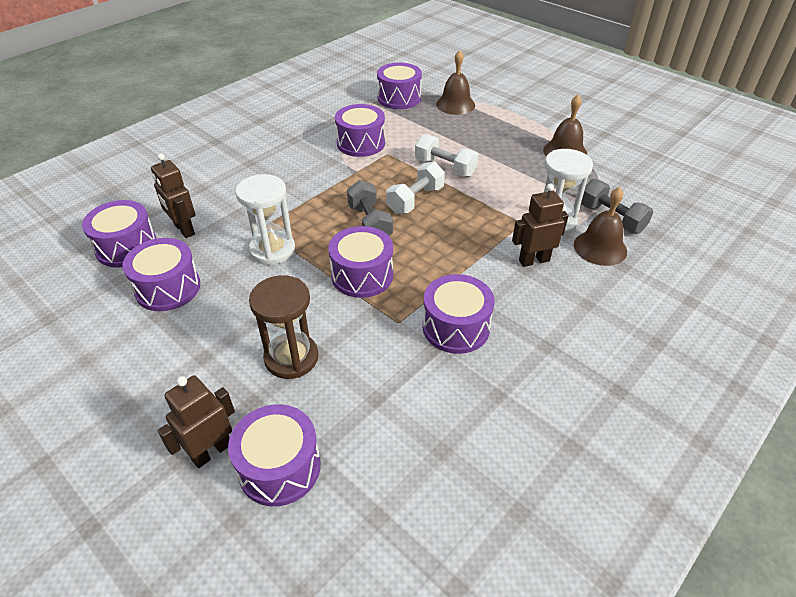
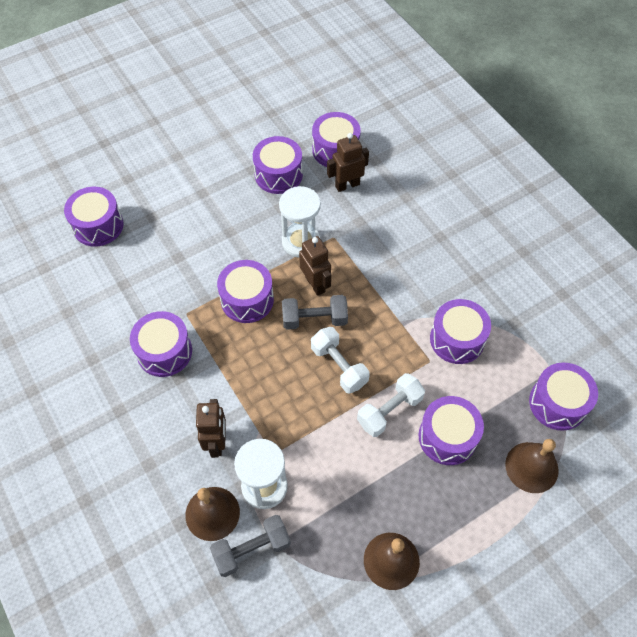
camera: 105 degrees right, 15 degrees up
(211, 451) = (125, 194): brown robot -> brown robot (315, 284)
(291, 358) = (179, 241): brown hourglass -> none
(452, 139) = (447, 437): none -> purple drum

